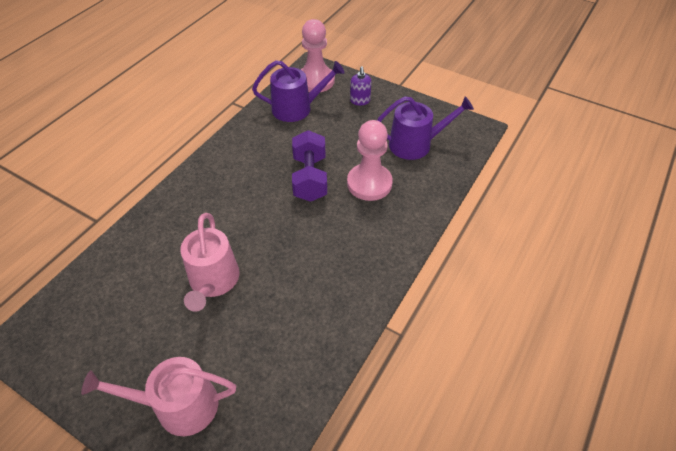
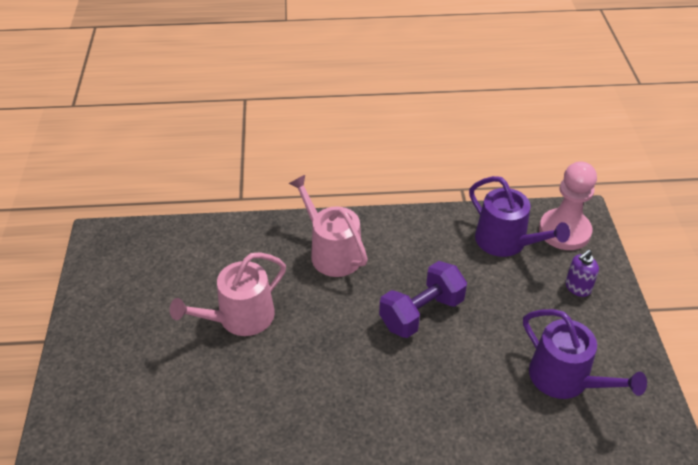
camera: 55 degrees right, 5 degrees down
(179, 406) = (108, 375): pink watering can -> pink watering can (332, 252)
(369, 183) = (463, 368): pink pawn -> none

